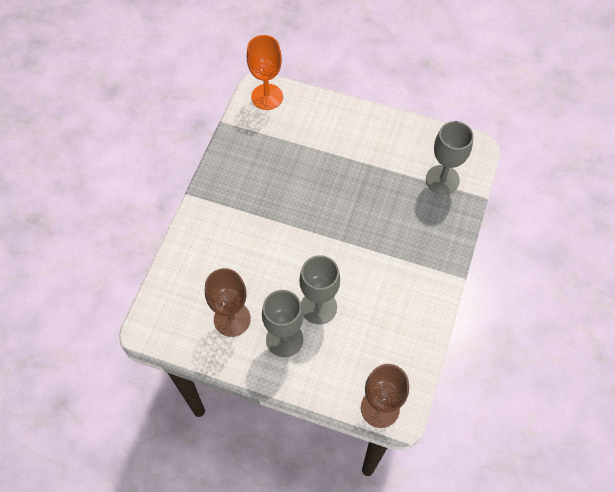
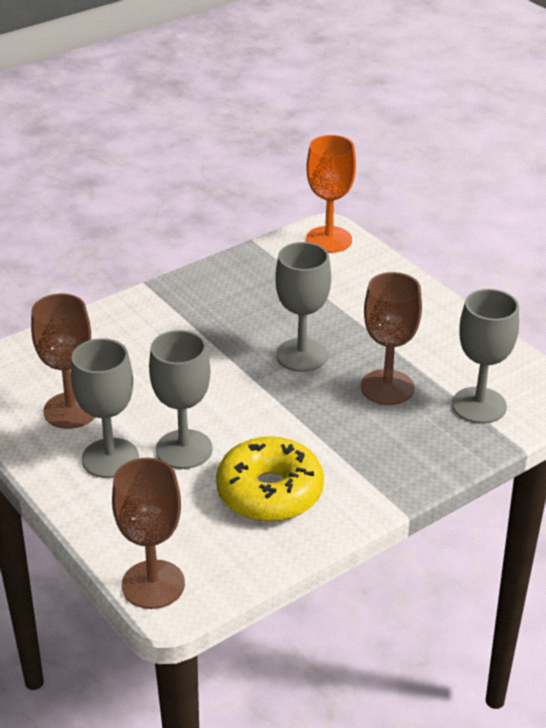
camera: 35 degrees right, 25 degrees down
(324, 198) = (301, 355): none -> grey goblet
(387, 195) = (387, 387): none -> brown goblet
(387, 307) = (270, 492): none -> yellow donut

